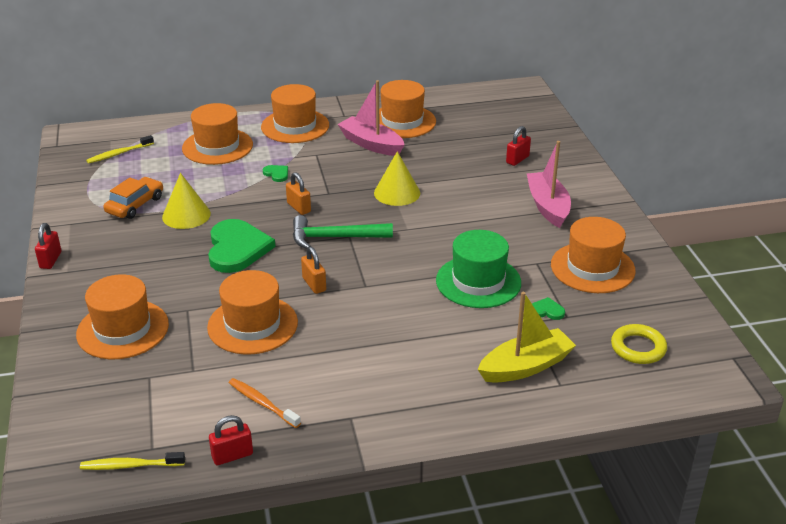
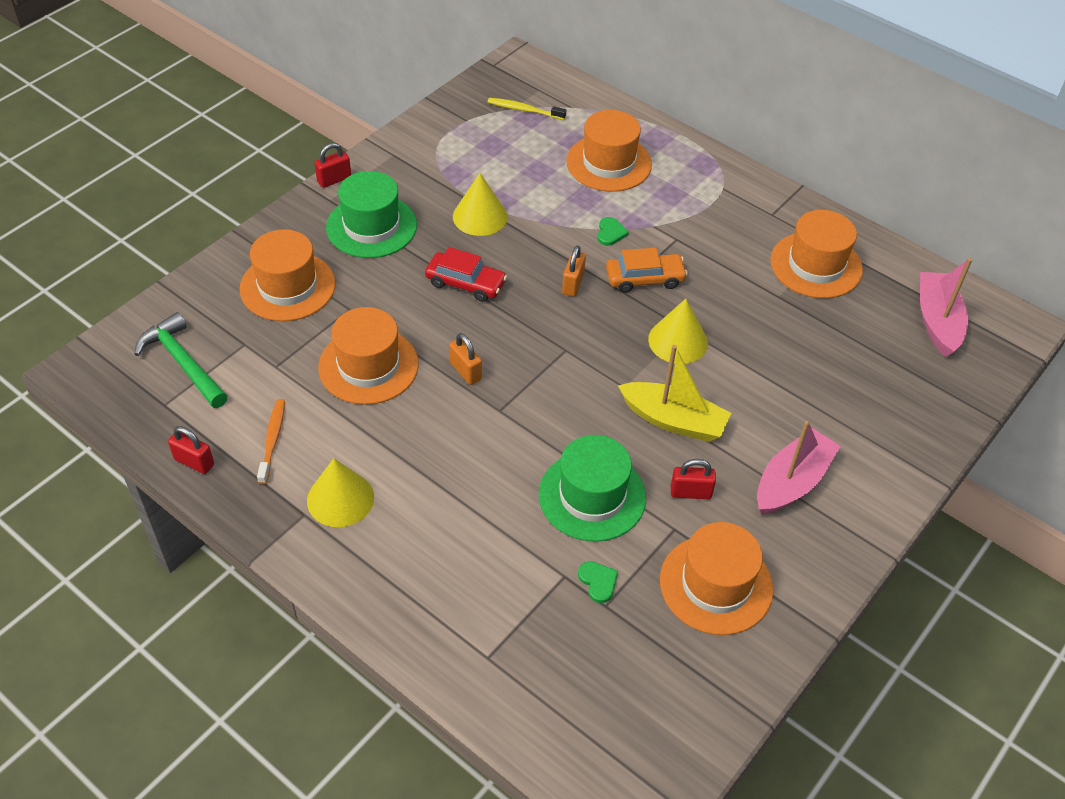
camera: 50 degrees right, 15 degrees up
(123, 264) = (371, 226): none -> green hat
(130, 465) = (135, 405): yellow toothbrush -> none
(135, 205) = (460, 174): orange car -> orange car (644, 278)
(237, 248) = (465, 283): green heart -> red car
(295, 126) = (708, 192): orange hat -> none
(314, 284) = (465, 371): orange padlock -> orange padlock turned 60 degrees counterclockwise
(335, 237) = (552, 340): green hammer -> green hammer (183, 363)
(357, 393) = (340, 499): none -> yellow cone
(371, 144) = (743, 268): pink boat -> pink boat (937, 321)
(517, 159) = (856, 404): red padlock -> red padlock (690, 492)
(525, 366) = (490, 612): yellow boat -> yellow boat (673, 420)
(638, 348) = (610, 699): yellow ring -> none

